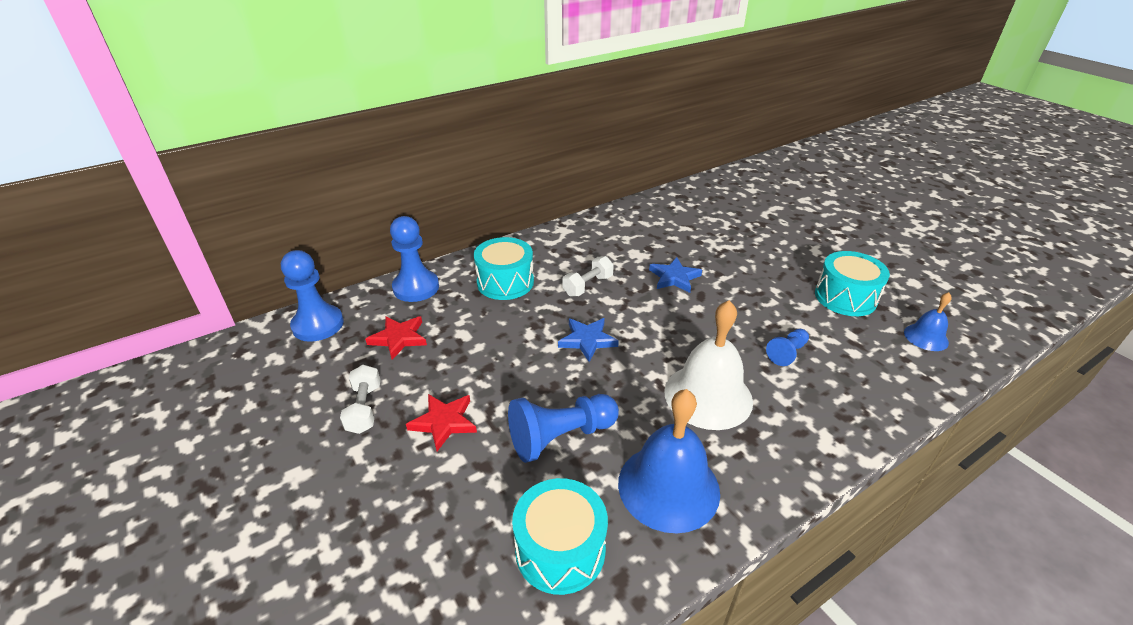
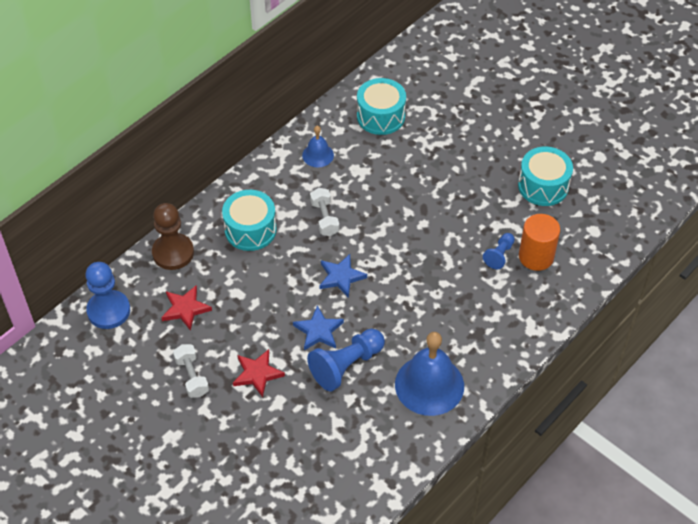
camera: 15 degrees left, 15 degrees up
(416, 287) = (173, 253): blue pawn -> brown pawn
(560, 549) = (370, 442): turquoise drum -> turquoise drum (381, 116)
(588, 286) = (324, 218): white dumbbell -> white dumbbell turned 45 degrees counterclockwise
(674, 277) = (397, 193): blue star -> blue star (319, 331)
(708, 396) = (444, 308): white bell -> none
(835, 363) = (536, 256): none -> orange cylinder
(926, 337) = (605, 216): blue bell -> blue bell (318, 155)

